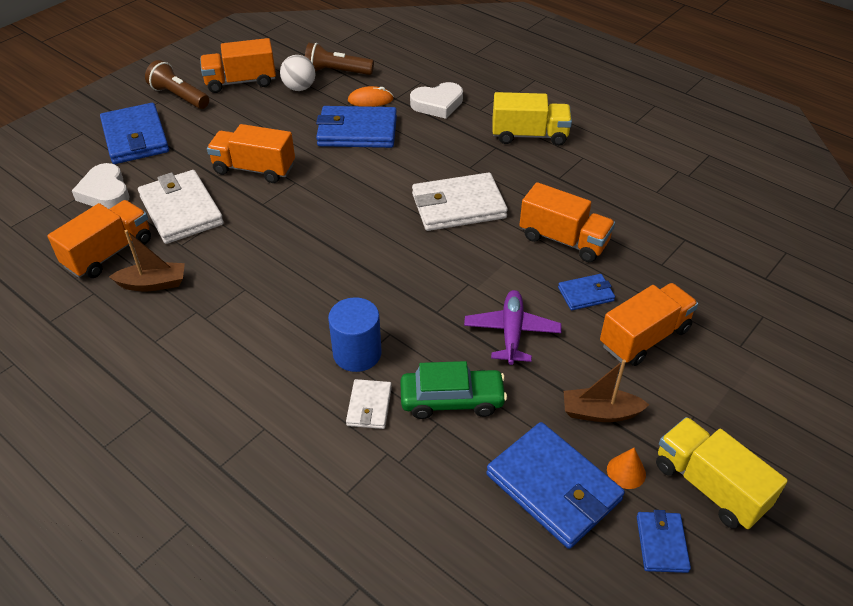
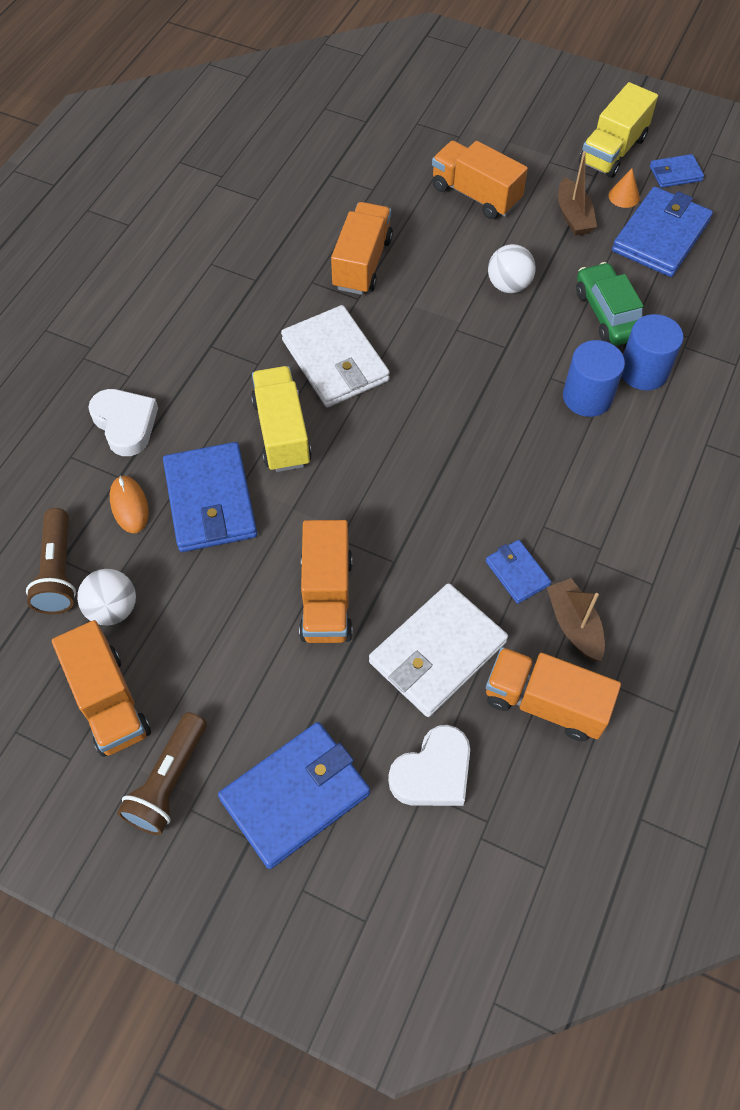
camera: 105 degrees left, 15 degrees up
(369, 406) = (643, 371): white wallet -> blue cylinder
(511, 332) = (508, 285): purple plane -> white ball
(529, 135) = (178, 317): yellow truck -> yellow truck (282, 432)
(586, 294) = (436, 238): blue wallet -> blue wallet (517, 573)

